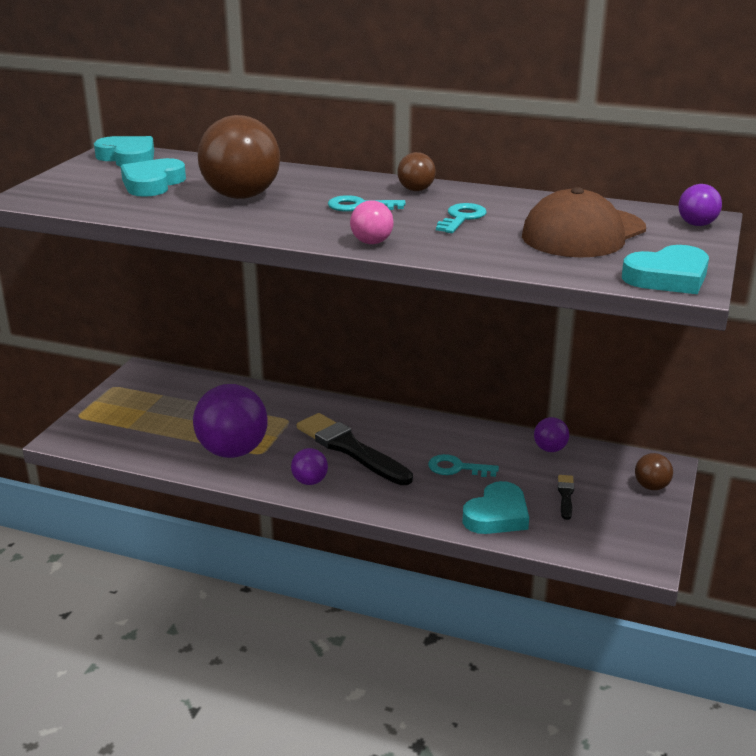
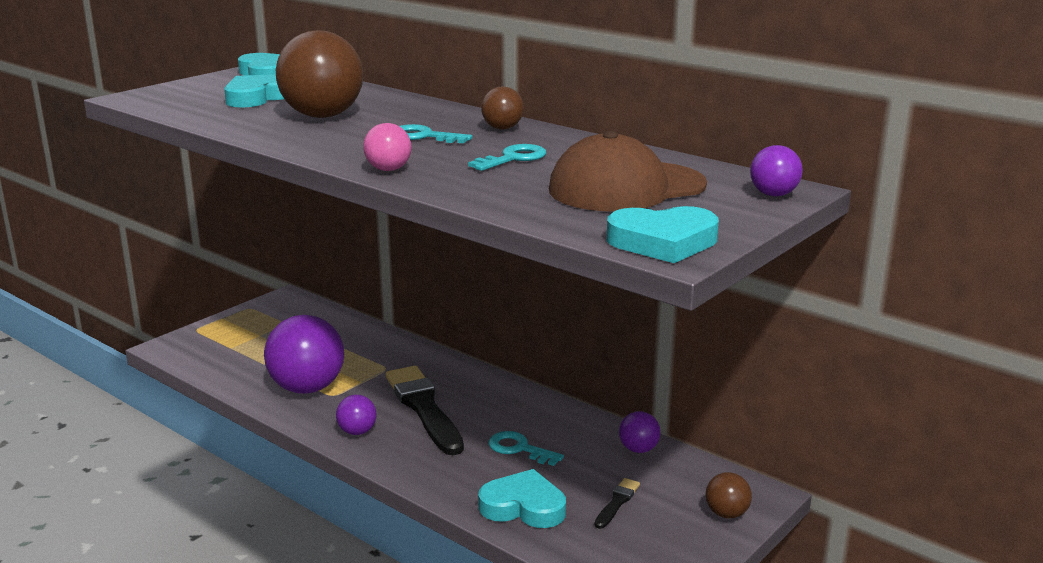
camera: 20 degrees right, 5 degrees down
(497, 515) = (523, 506): turquoise heart -> turquoise heart turned 135 degrees counterclockwise

